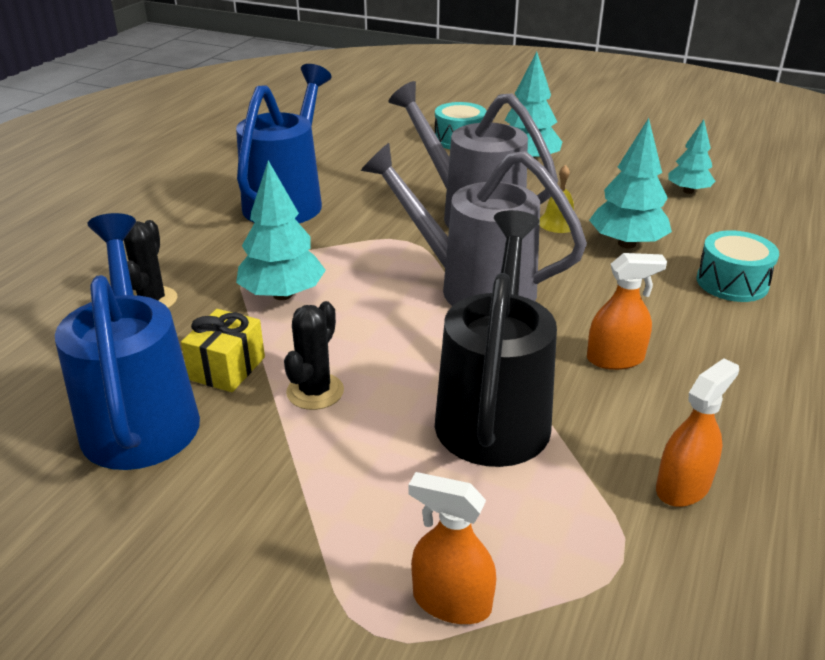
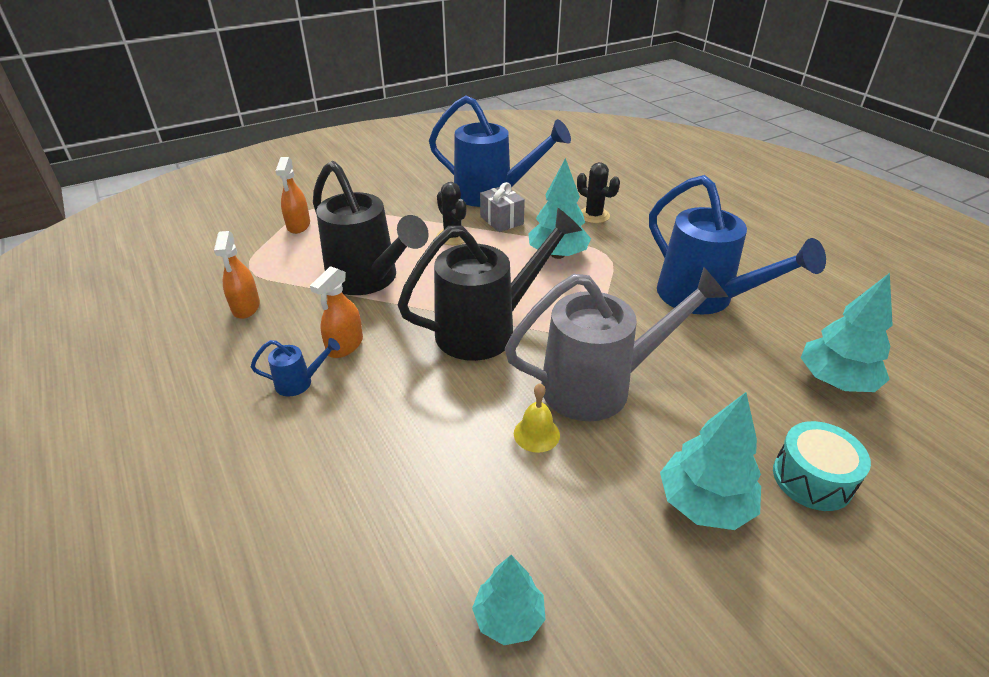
camera: 125 degrees right, 5 degrees up
(227, 368) = (501, 220): yellow gift -> grey gift
(451, 602) = (298, 225): orange spray bottle -> orange spray bottle turned 120 degrees clockwise
(474, 287) = (486, 329): grey watering can -> black watering can
(626, 244) = (457, 456): turquoise tree -> turquoise tree (835, 381)
(695, 356) = (299, 383): none -> blue watering can
(732, 282) = (331, 480): turquoise drum -> none

